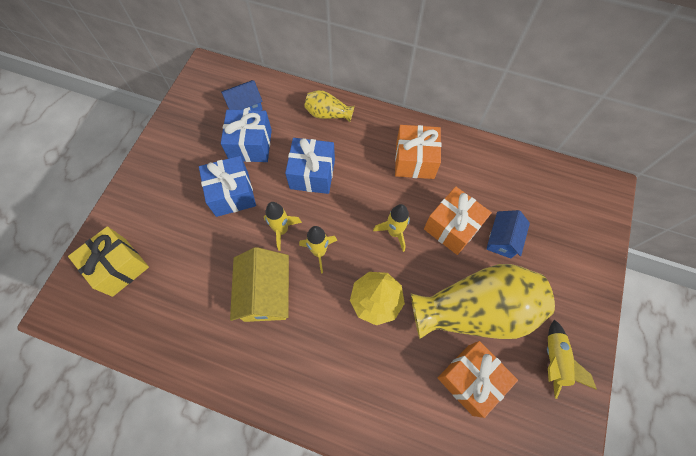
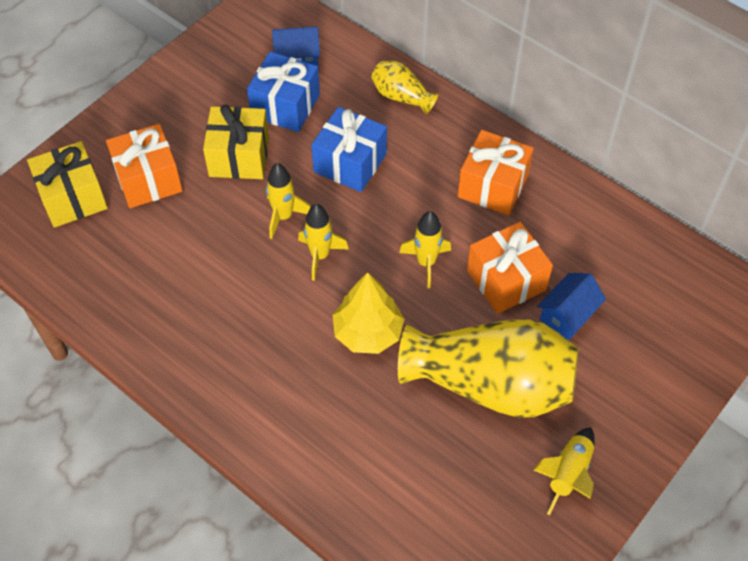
camera: 20 degrees right, 10 degrees down
(232, 194) = (239, 157): blue gift -> yellow gift
(265, 293) = (234, 281): yellow house -> none
(470, 379) = (447, 458): orange gift -> orange gift (148, 179)

